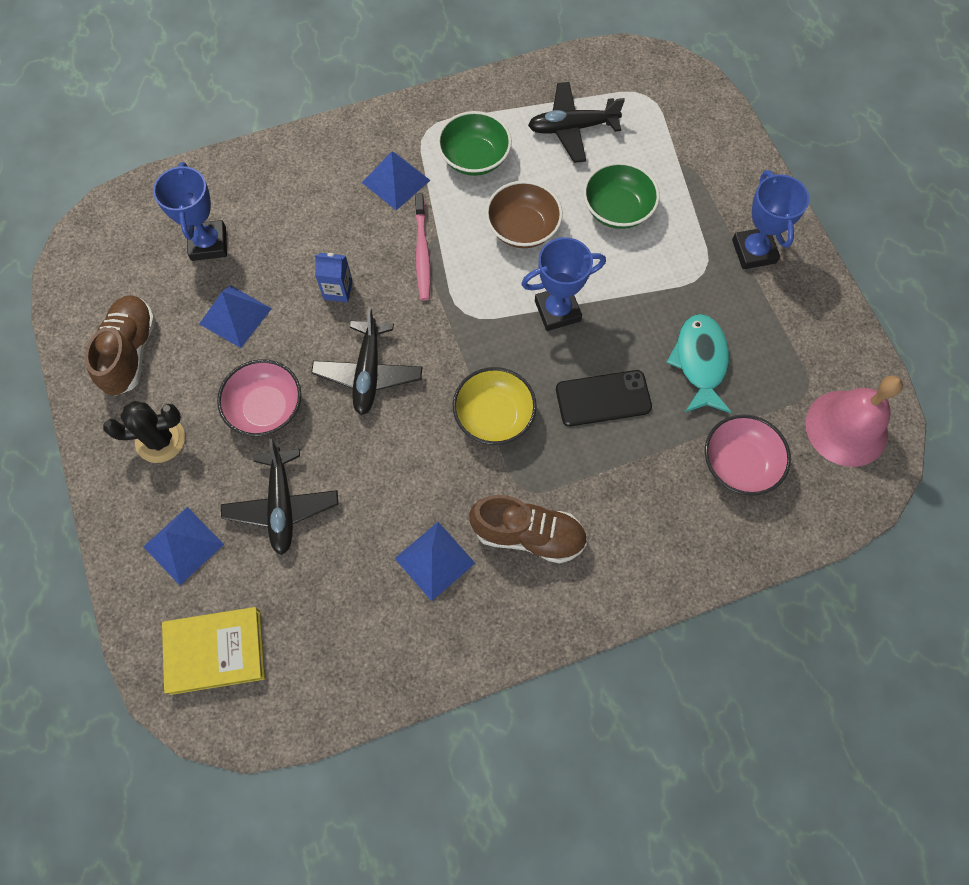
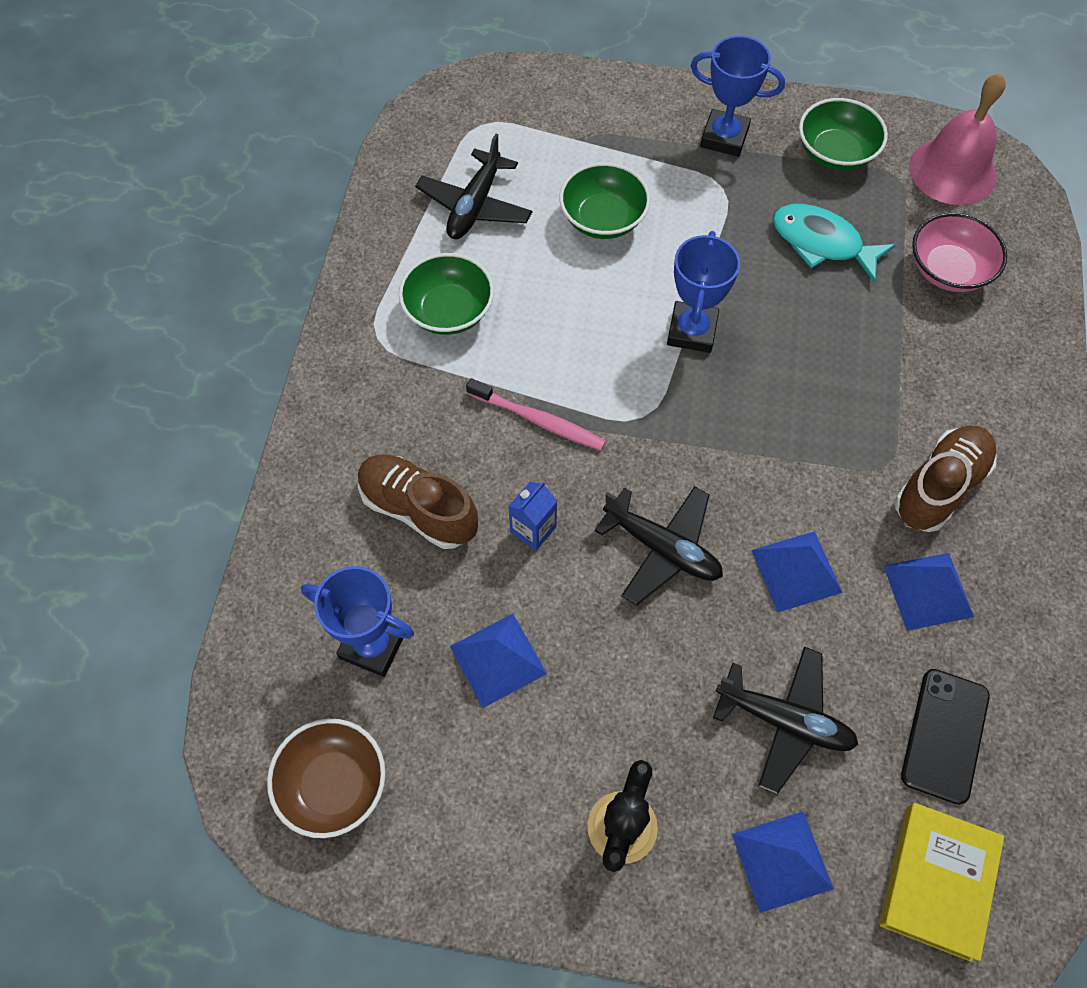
camera: 60 degrees left, 5 degrees down
(130, 352) = (473, 812): brown shoe -> brown shoe (418, 509)
(266, 408) = (646, 681): pink bowl -> none
(396, 181) = (425, 401): blue pyramid -> blue pyramid (796, 571)
(494, 416) = (785, 451): yellow bowl -> none
(523, 228) = (570, 311): brown bowl -> brown bowl (333, 784)
(603, 398) = (817, 343): black phone -> black phone (945, 735)
(798, 334) = (835, 153): none -> green bowl

